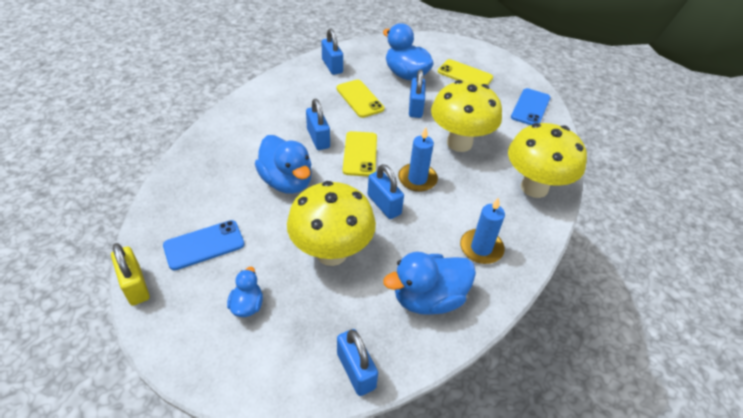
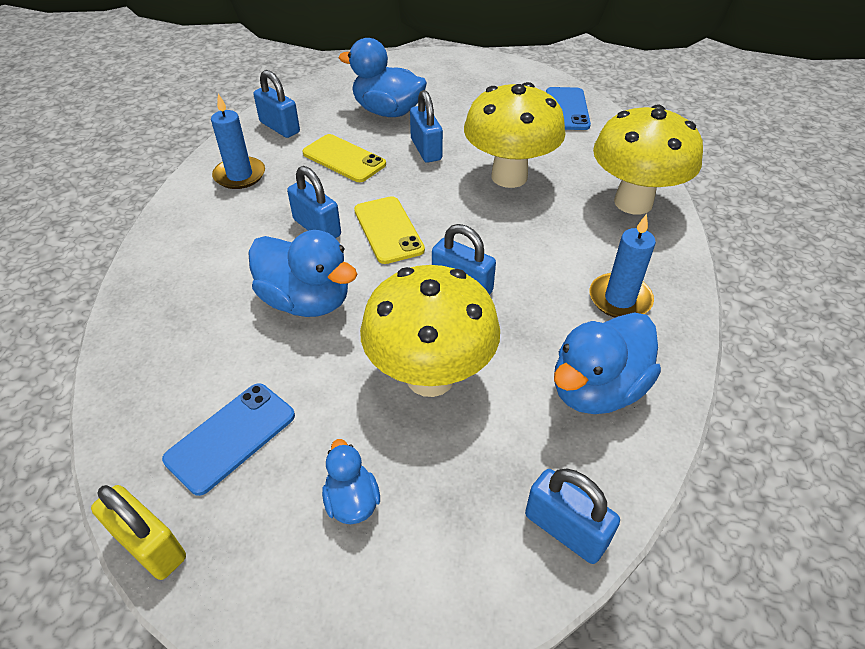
camera: 20 degrees left, 0 degrees up
(417, 179) = (485, 238): blue candle -> blue candle (240, 175)
(465, 75) = (463, 92): yellow phone -> none

